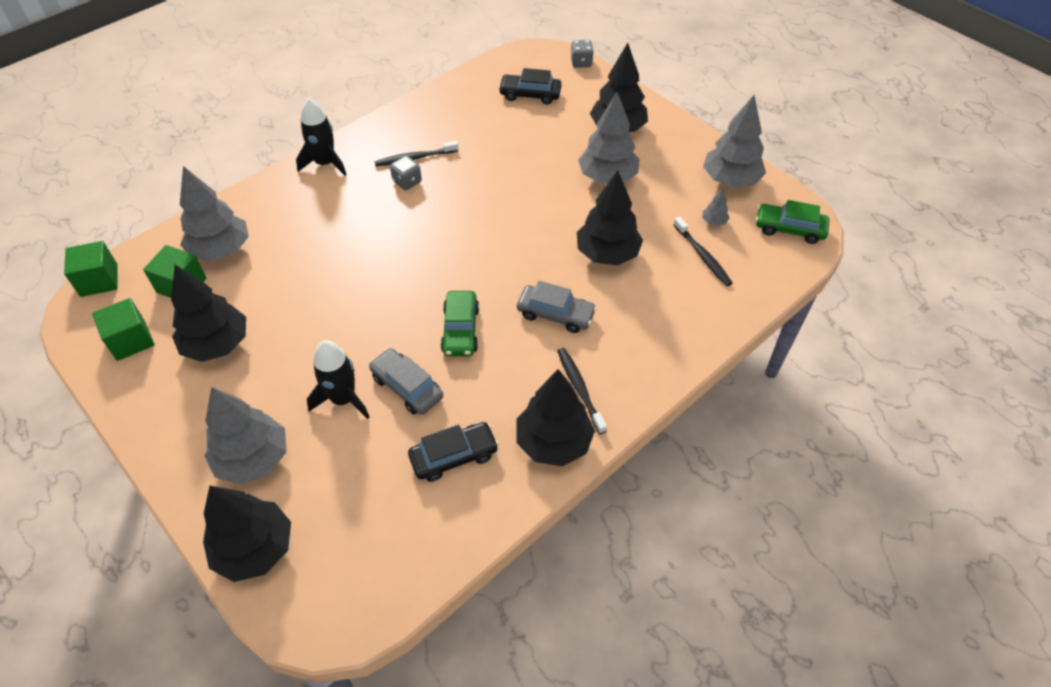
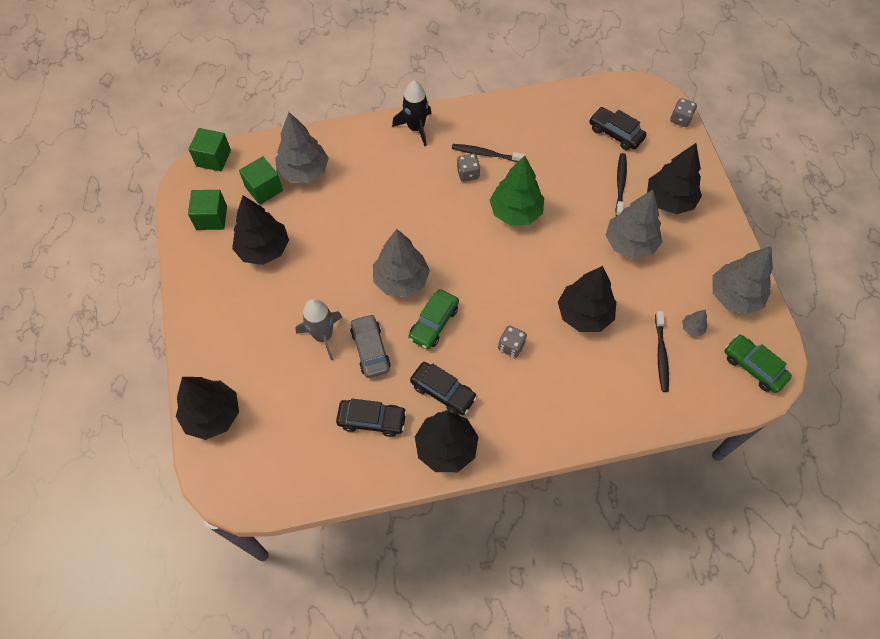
camera: 30 degrees right, 10 degrees up
(253, 459) = (243, 350): grey tree -> grey tree (401, 280)
(343, 399) = (323, 336): black rocket -> grey rocket
(478, 195) = (515, 212): none -> green tree
(514, 390) = (443, 392): none -> black car
(555, 314) = (511, 346): grey car -> grey dice
(580, 389) = (491, 417): black toothbrush -> black toothbrush (620, 184)

